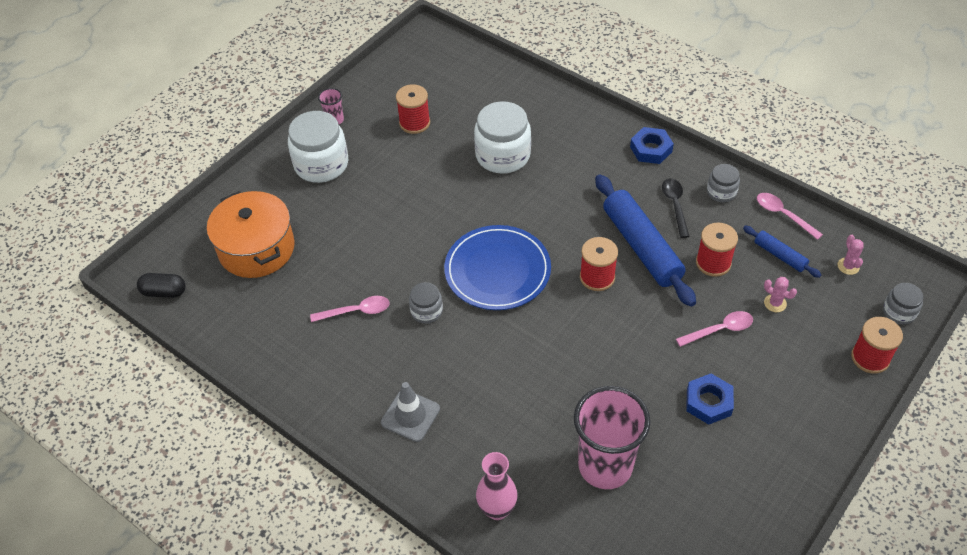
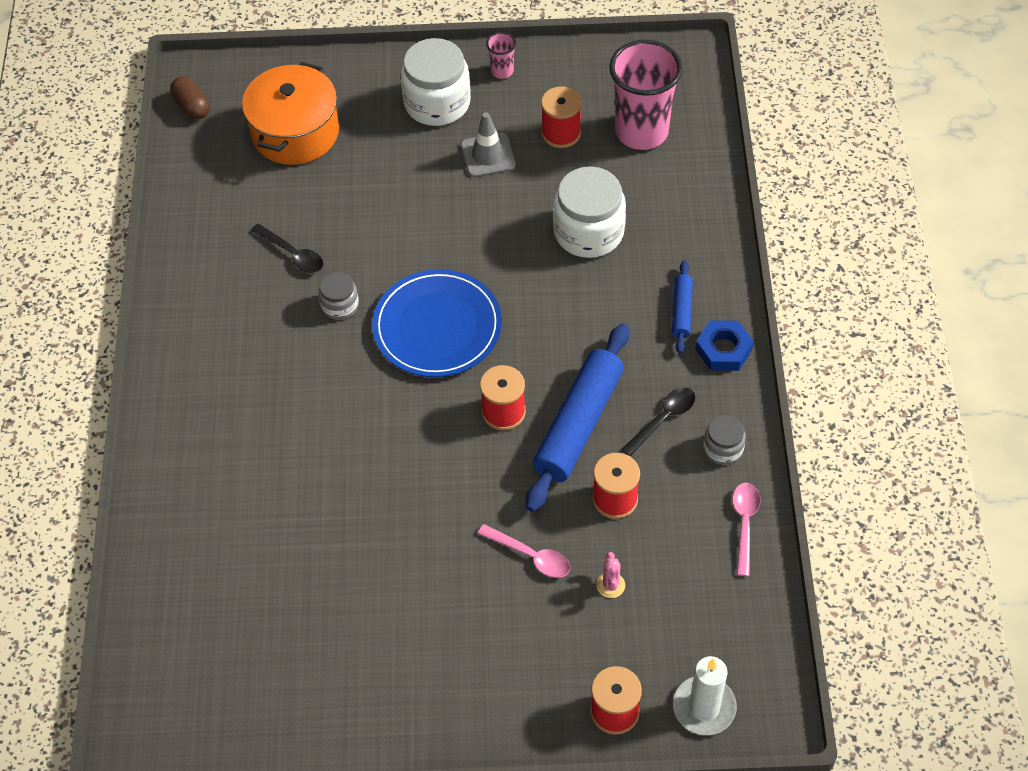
camera: 50 degrees right, 5 degrees up
(164, 292) = (192, 106): black capsule -> brown capsule
(356, 311) = (293, 254): pink spoon -> black spoon
(410, 415) = (217, 373): grey traffic cone -> grey traffic cone (488, 155)
(497, 509) = (175, 502): pink vase -> none
(605, 466) = (288, 557): pink cup -> pink cup (641, 132)
(708, 402) = (432, 598): blue nut -> none
(780, 255) = (682, 553): blue rolling pin -> blue rolling pin (681, 311)
(848, 266) = (726, 625): pink cactus -> none
(899, 312) = (704, 707): grey jar -> white candle

